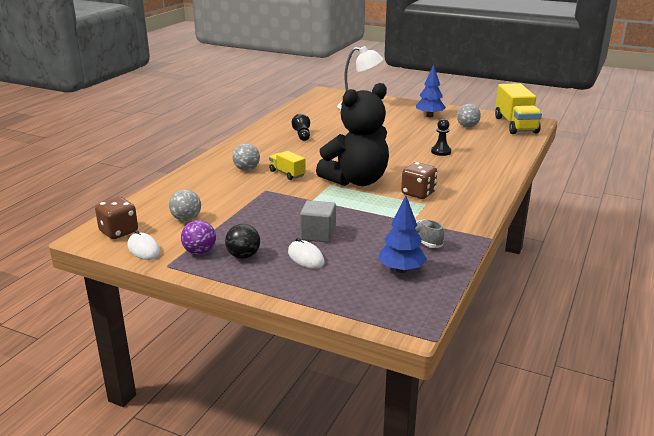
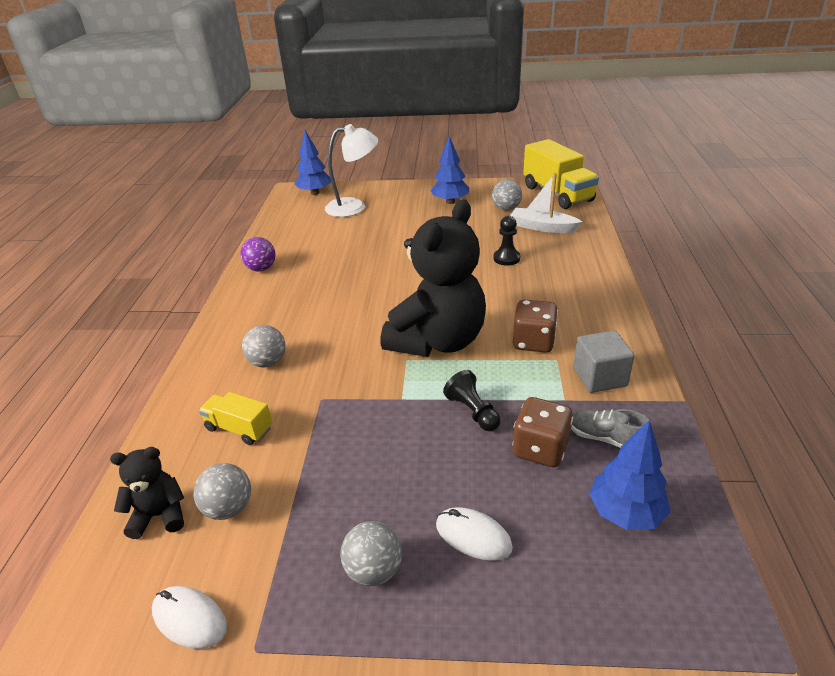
camera: 20 degrees left, 10 degrees up
(119, 232) = (120, 586): brown dice -> brown dice (540, 449)
(151, 213) = (159, 515): none -> black teddy bear
(200, 252) = (295, 588): purple ball -> purple ball (261, 269)
(243, 256) = (374, 570): black ball -> grey ball
(287, 173) = (332, 354): yellow truck -> yellow truck (239, 428)
(302, 135) = (310, 273): black pawn -> black pawn (473, 411)
(318, 234) = (457, 473): grey cube -> grey cube (599, 377)
(338, 95) = (315, 193): none -> blue tree
(484, 141) = (542, 227): none -> white boat

